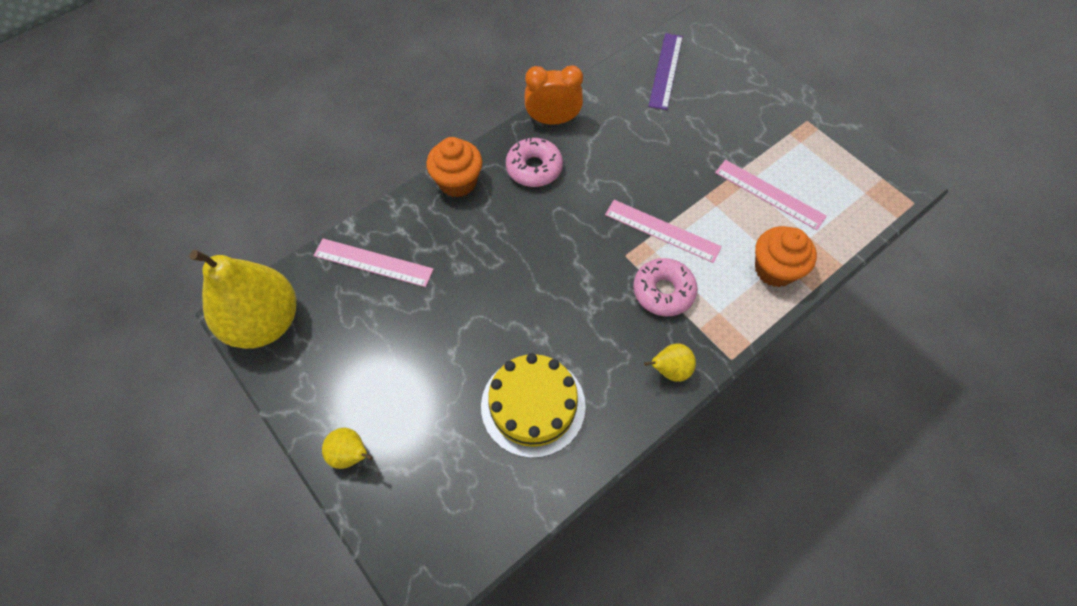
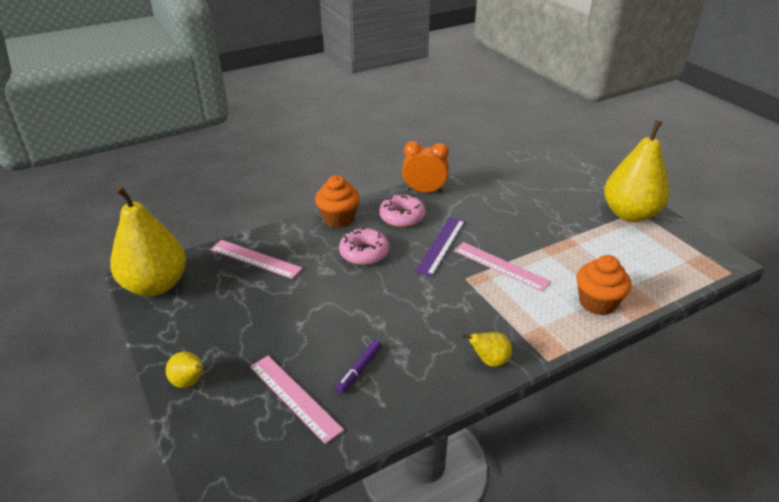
camera: 10 degrees right, 25 degrees down
(533, 405) = (359, 369): yellow cake -> purple marker
(663, 291) = (494, 305): pink donut -> pink donut (364, 253)
(665, 70) = (522, 172): purple ruler -> purple ruler (441, 245)
(769, 194) = (598, 253): pink ruler -> pink ruler (294, 397)
(799, 126) = (630, 214): none -> yellow pear

